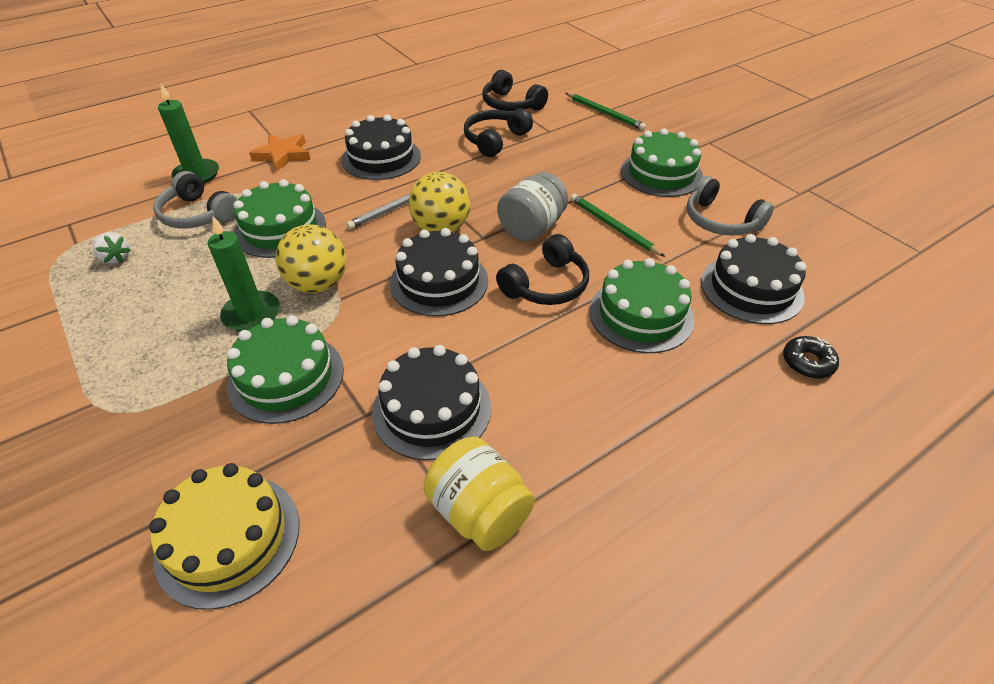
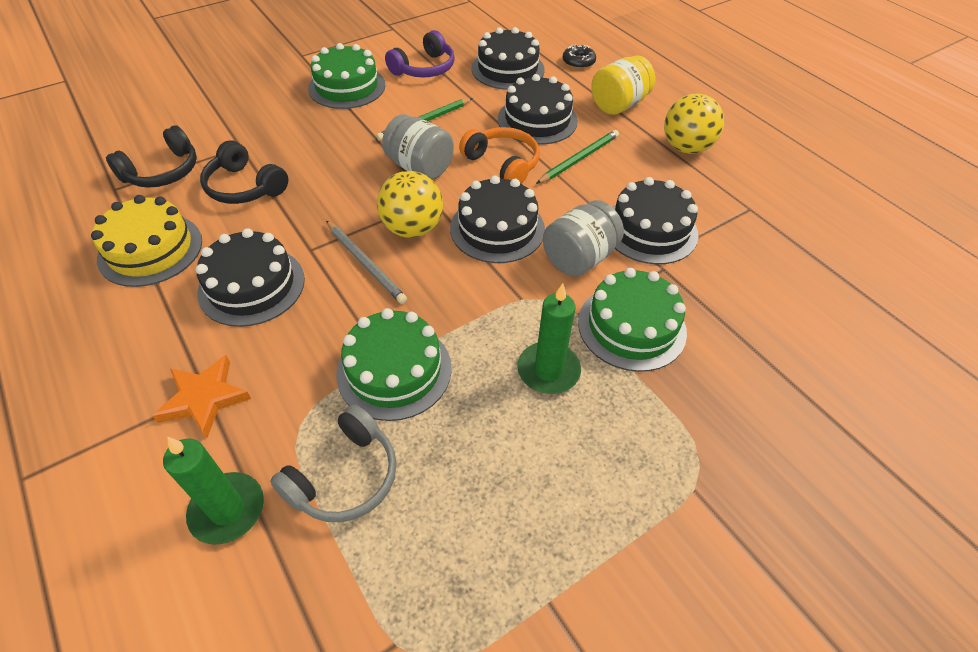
camera: 90 degrees left, 5 degrees up
(116, 258) = (439, 560): white strawberry -> none
(228, 538) = (796, 337): yellow cake -> yellow cake (150, 249)
(318, 284) = (499, 319): yellow ball -> yellow ball (686, 148)
(389, 341) = (579, 258): none -> grey jar
(479, 512) = (730, 205): yellow jar -> yellow jar (618, 105)
(546, 285) = (503, 164): black headphones -> orange headphones
(605, 113) = (218, 106): green pencil -> green pencil (579, 159)
(641, 314) = (537, 120): green cake -> black cake
(720, 221) = (424, 68): grey headphones -> purple headphones

